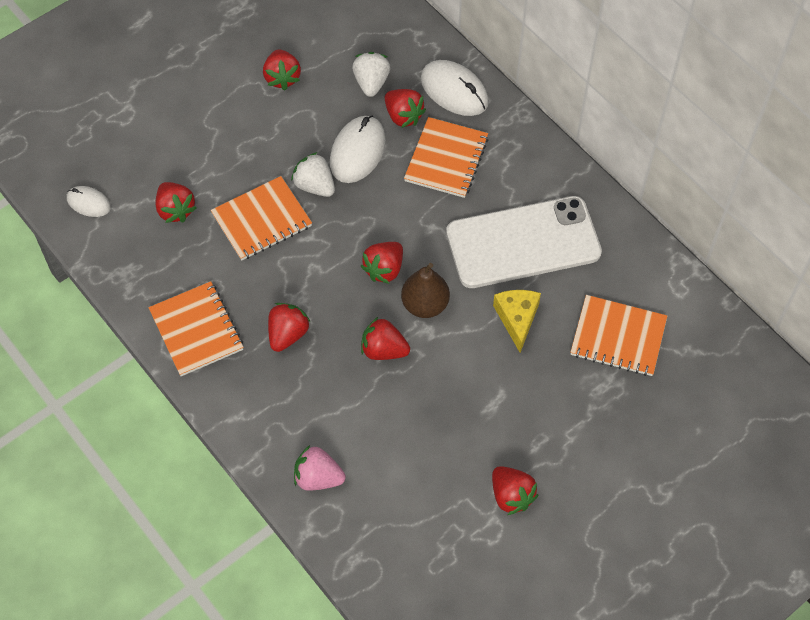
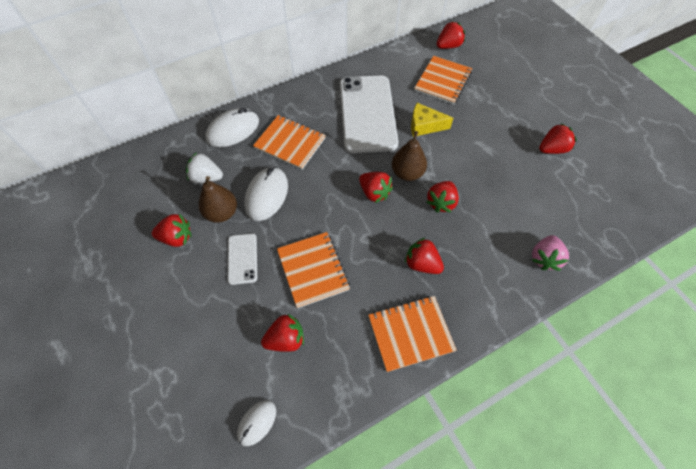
camera: 80 degrees left, 0 degrees up
(265, 147) = (242, 258): none -> white phone
(315, 186) = (290, 228): white strawberry -> none
(323, 112) = (222, 213): none -> brown pear
(357, 151) = (266, 195): white mouse -> white mouse turned 75 degrees clockwise
(403, 116) = (244, 162): red strawberry -> red strawberry (448, 46)

